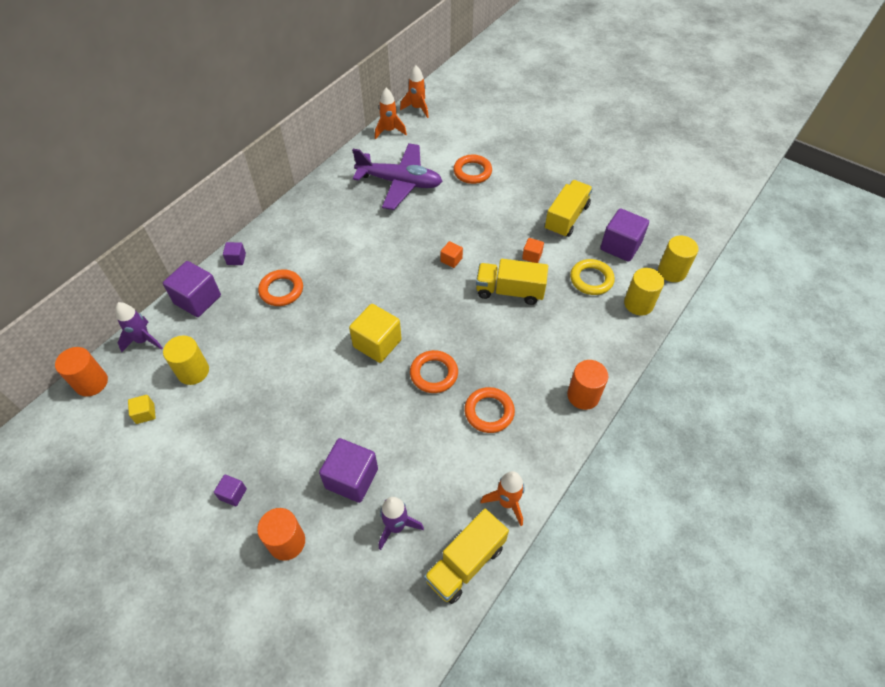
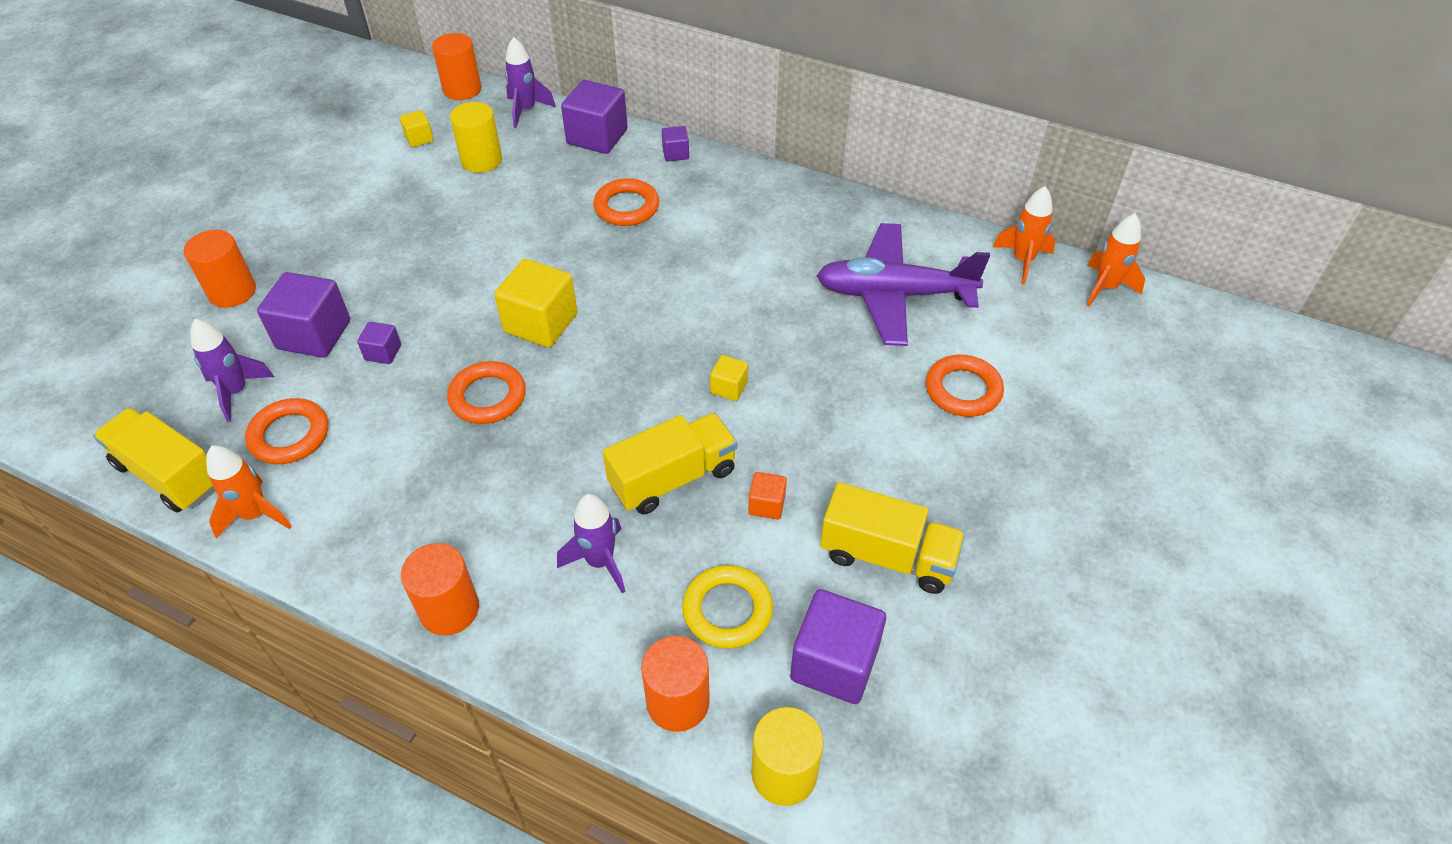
camera: 80 degrees right, 5 degrees down
(233, 494) = (303, 233): purple cube -> purple cube (383, 352)
(400, 182) = (894, 295): purple plane -> purple plane turned 90 degrees clockwise
(451, 260) = (729, 387): orange cube -> yellow cube
(489, 412) = (417, 475): orange ring -> orange ring (289, 435)
(509, 291) = (673, 478): yellow truck -> yellow truck turned 60 degrees clockwise
(559, 327) = (600, 562): none -> purple rocket
(638, 304) = (678, 702): yellow cylinder -> orange cylinder

